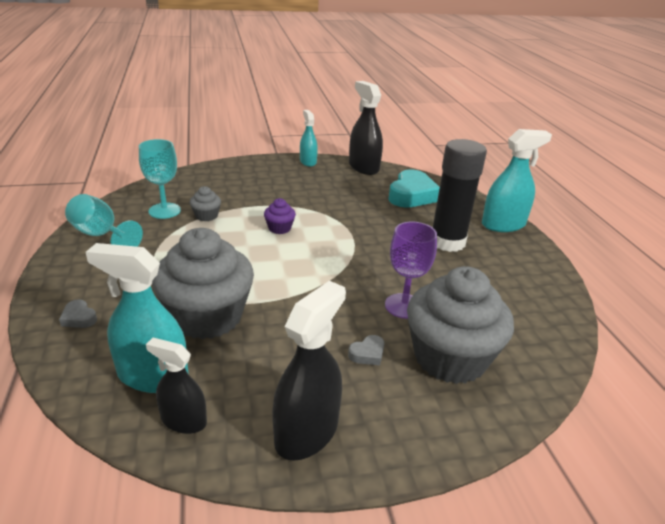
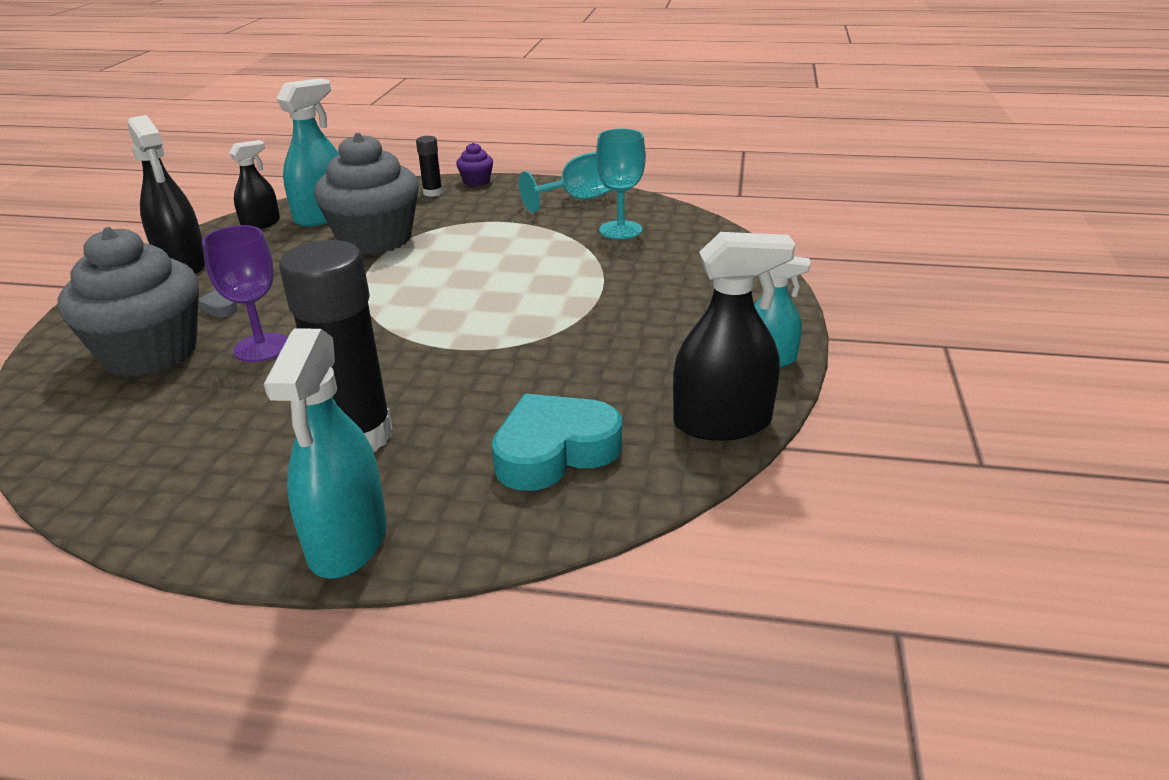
camera: 115 degrees right, 0 degrees up
(79, 318) = (432, 193): grey heart -> black glue stick
(206, 216) = (590, 253): grey cupcake -> none
(279, 228) = (520, 296): purple cupcake -> purple cupcake (476, 181)
(412, 195) = (554, 451): turquoise heart -> turquoise heart turned 105 degrees clockwise

